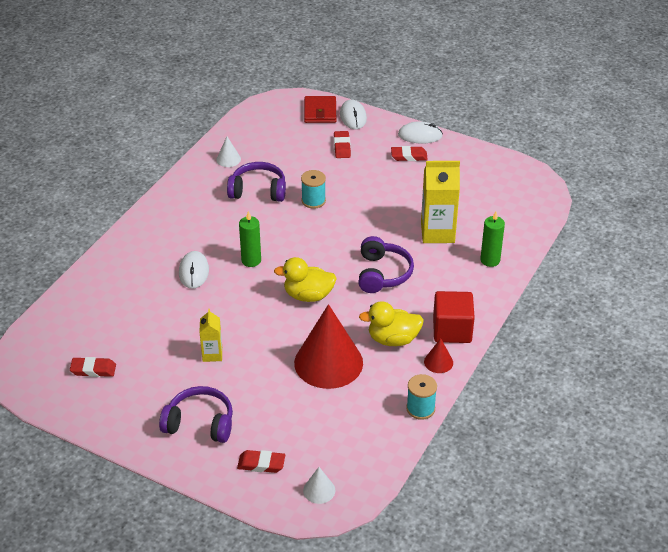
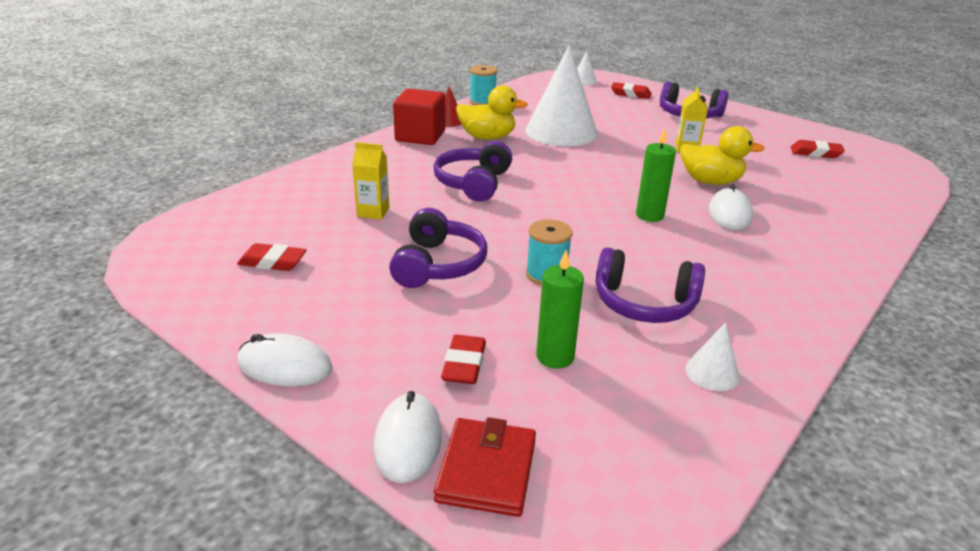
camera: 170 degrees left, 10 degrees down
(308, 295) = (574, 176): yellow duck -> yellow duck (710, 181)
(328, 362) = (561, 131): red cone -> white cone
(377, 198) = (438, 265): none -> purple headphones
(409, 156) = (339, 325): red eraser -> red eraser (272, 262)
(437, 232) = (373, 212): yellow carton -> yellow carton, size x0.55
(490, 260) = (327, 179): green candle -> green candle (555, 356)

